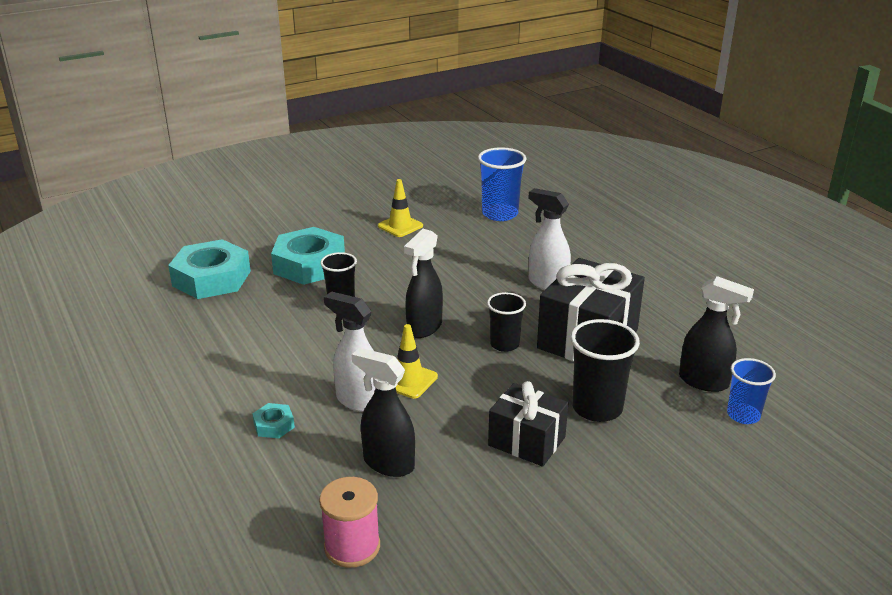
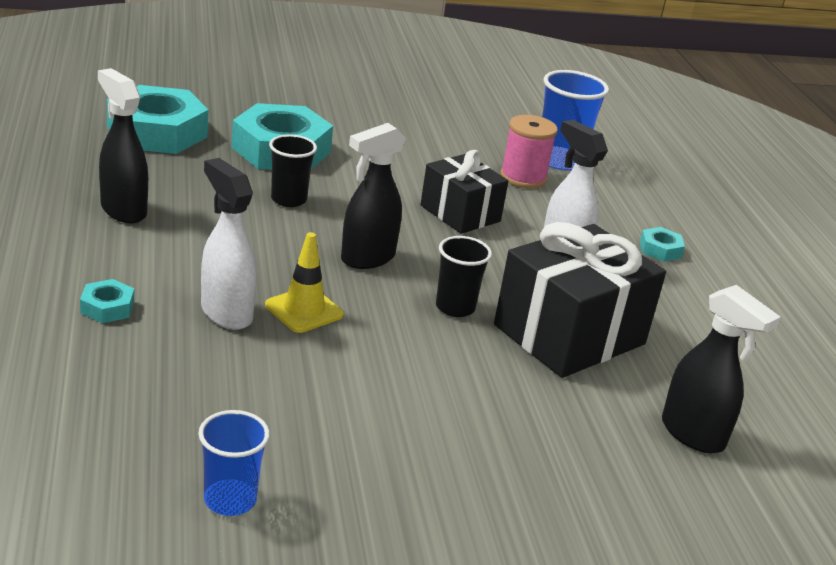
camera: 15 degrees right, 0 degrees up
(352, 546) = (95, 470): pink spool -> pink spool (523, 177)
(388, 463) = (208, 393): black spray bottle -> black spray bottle (123, 210)
(400, 226) = (422, 139): yellow traffic cone -> none
(526, 441) = (400, 426): black gift -> black gift (460, 213)
(597, 408) = (521, 418): black cup -> none
(604, 259) = (660, 249): none -> turquoise nut
(743, 415) = (719, 493): blue cup -> blue cup (230, 500)

